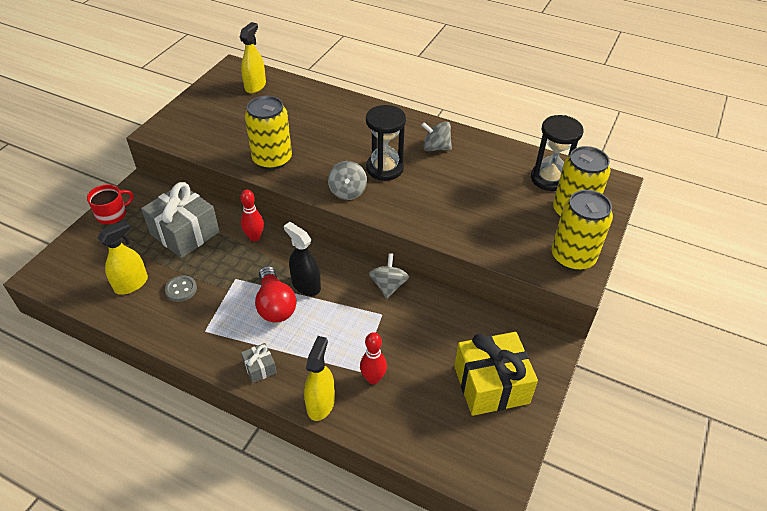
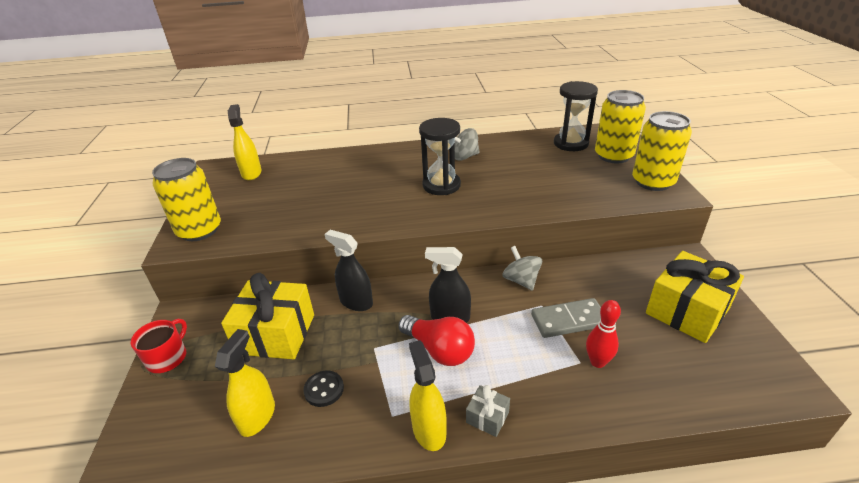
camera: 30 degrees left, 10 degrees down
(181, 289) = (324, 389): grey button -> black button
(185, 233) = (276, 334): grey gift -> yellow gift
(254, 237) = (356, 302): red bowling pin -> black spray bottle
(272, 159) = (330, 219): yellow can -> yellow can (199, 230)
(320, 404) = (581, 414): yellow spray bottle -> yellow spray bottle (429, 430)
(347, 192) = (430, 214): grey spinning top -> none
(388, 337) = (569, 320): none -> grey domino

